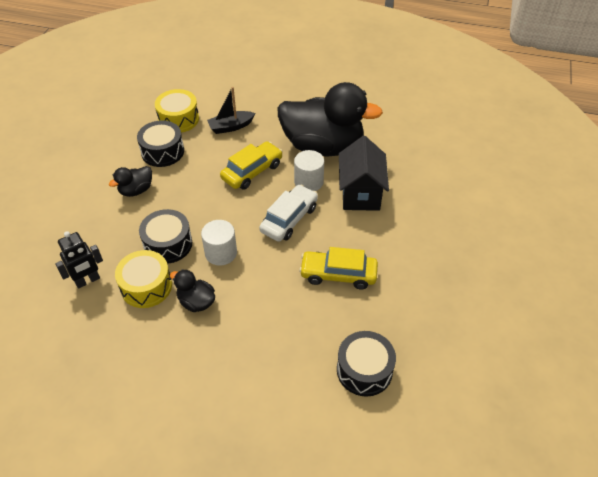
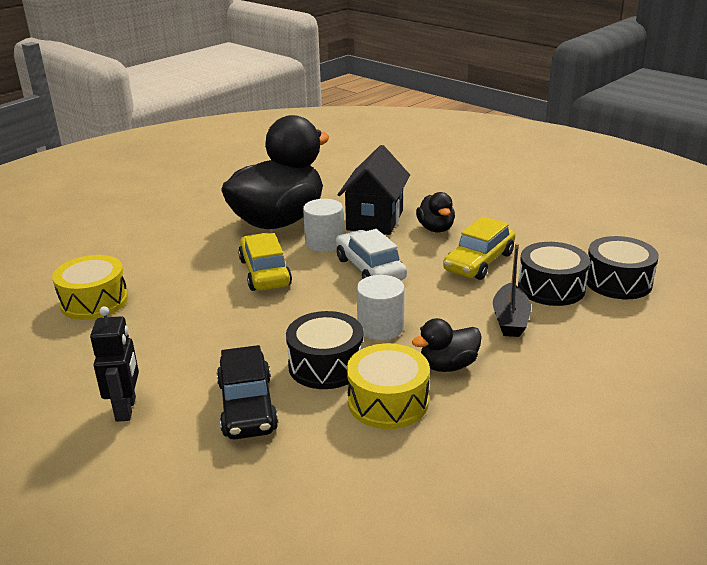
camera: 60 degrees left, 20 degrees down
(87, 281) = (329, 458): black robot -> black robot (126, 409)
(115, 228) = (247, 406): none -> black car
(136, 190) = (191, 370): black duck -> black duck (436, 228)
(162, 152) = (142, 329): black drum -> black drum (551, 288)
(231, 127) = (166, 267): black boat -> black boat (510, 320)
(360, 193) = (375, 220): black house -> black house turned 75 degrees clockwise

